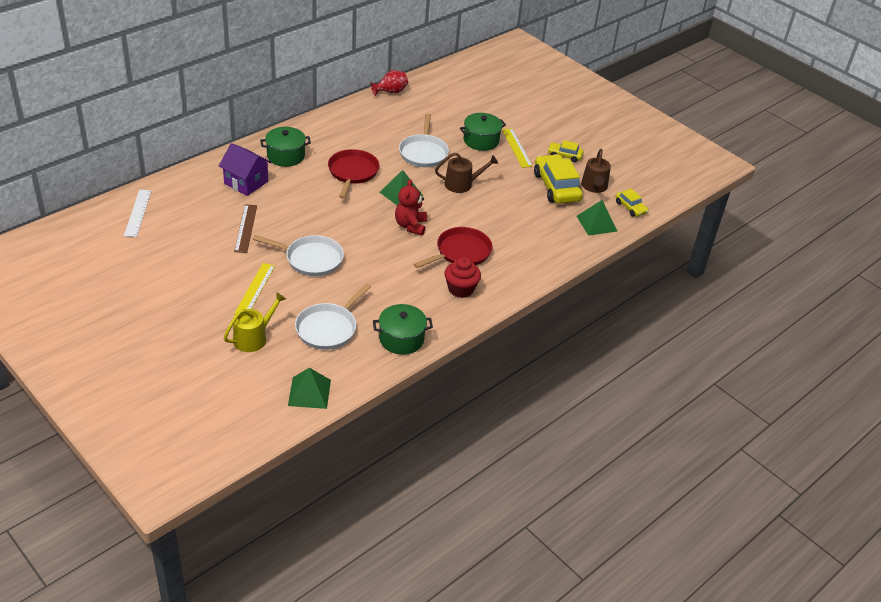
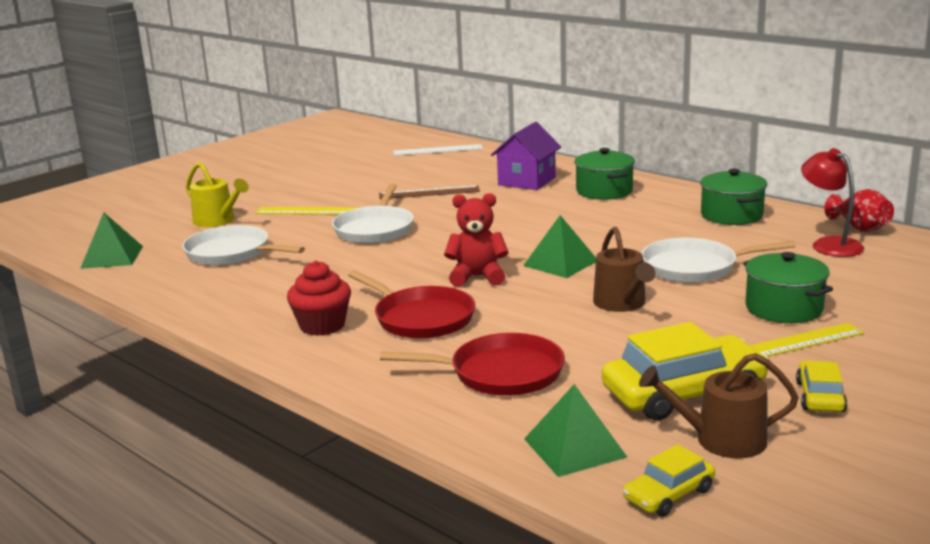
camera: 90 degrees right, 20 degrees down
(352, 172) = (594, 229): red pan -> red pan (501, 373)
(401, 339) = (204, 296): green pot -> green pot (731, 215)
(409, 107) = (829, 244): none -> red lamp

